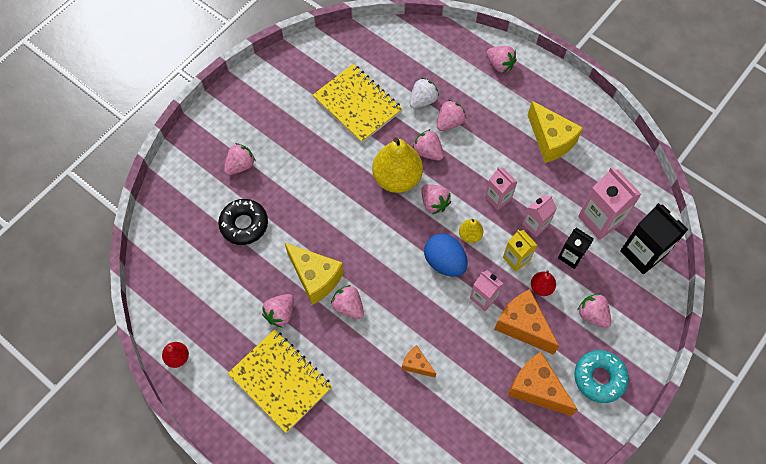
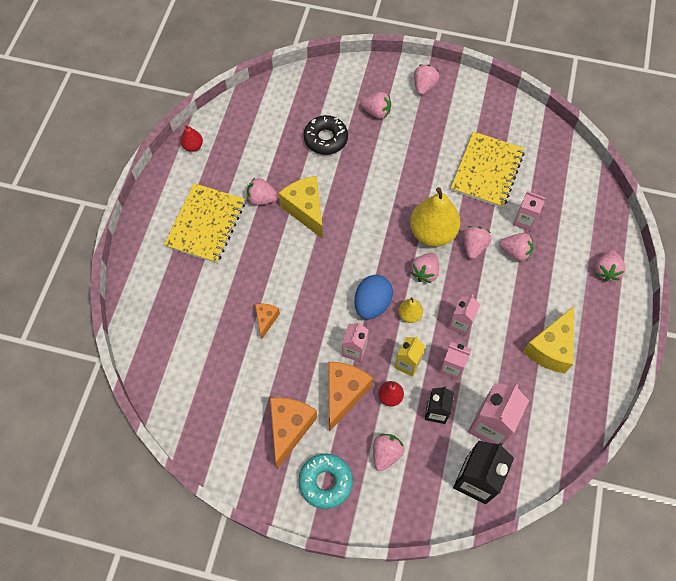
camera: 65 degrees right, 0 degrees up
(315, 278) = (306, 210): yellow cheese -> yellow cheese turned 135 degrees clockwise
(348, 306) = (292, 246): pink strawberry -> pink strawberry (424, 86)
(423, 100) = (524, 221): white strawberry -> pink carton

